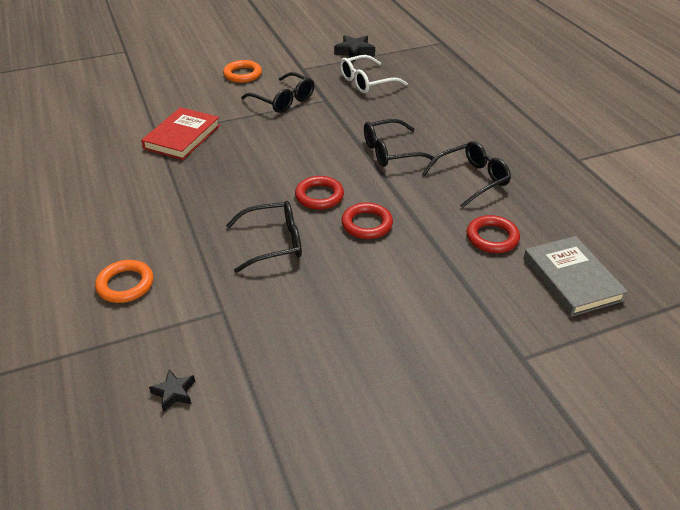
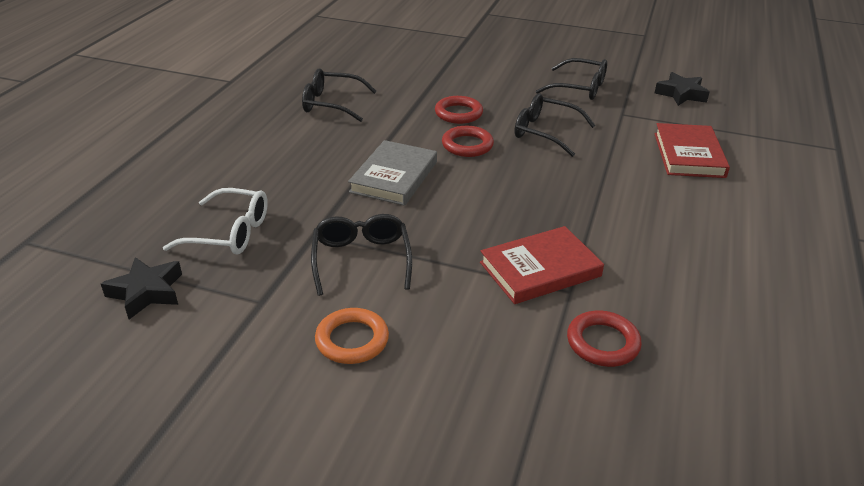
camera: 140 degrees left, 5 degrees down
(125, 284) = (689, 155): orange ring -> red book
(174, 393) = (681, 94): black star -> black star, size x1.64
(390, 152) = (351, 149): black glasses -> black glasses (579, 88)
(492, 237) = (388, 74): red ring -> red ring (602, 343)
(571, 279) = (383, 45): grey book -> grey book (394, 177)

